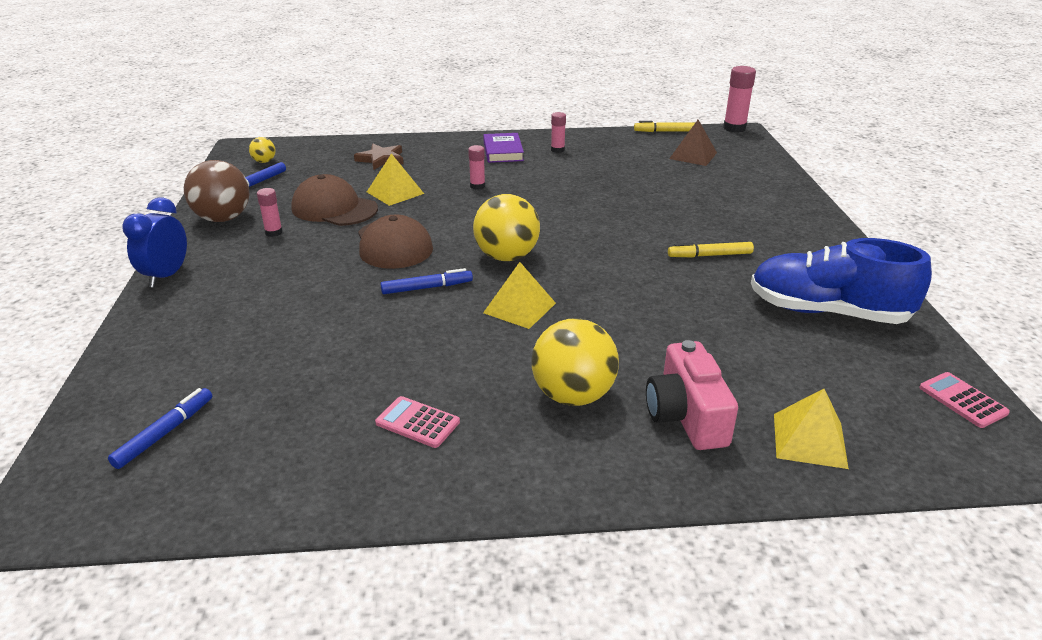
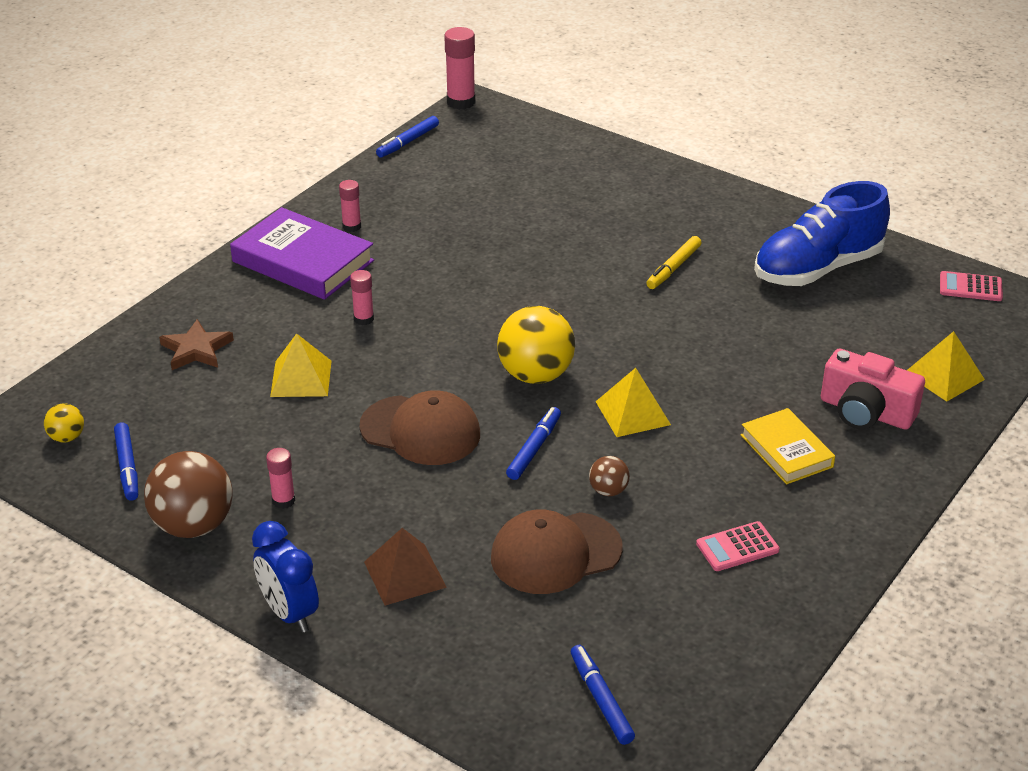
camera: 50 degrees left, 5 degrees up
(334, 208) = (282, 436): brown cap -> brown cap (555, 553)
(417, 335) = (608, 490): none -> brown ball
(503, 151) = (303, 261): purple book -> purple book, size x1.65
(573, 395) = (786, 451): yellow ball -> yellow book
(665, 131) = (408, 142): yellow marker -> blue marker
(693, 155) = (484, 161): brown pyramid -> brown pyramid (405, 574)

